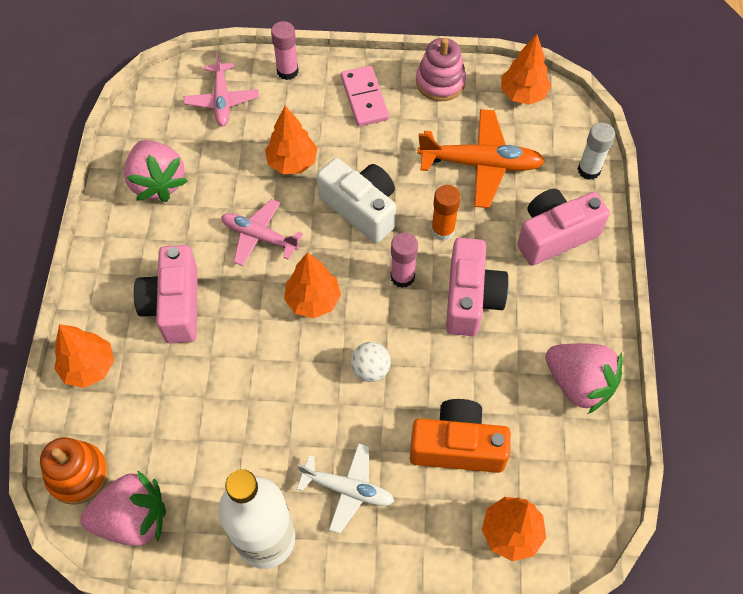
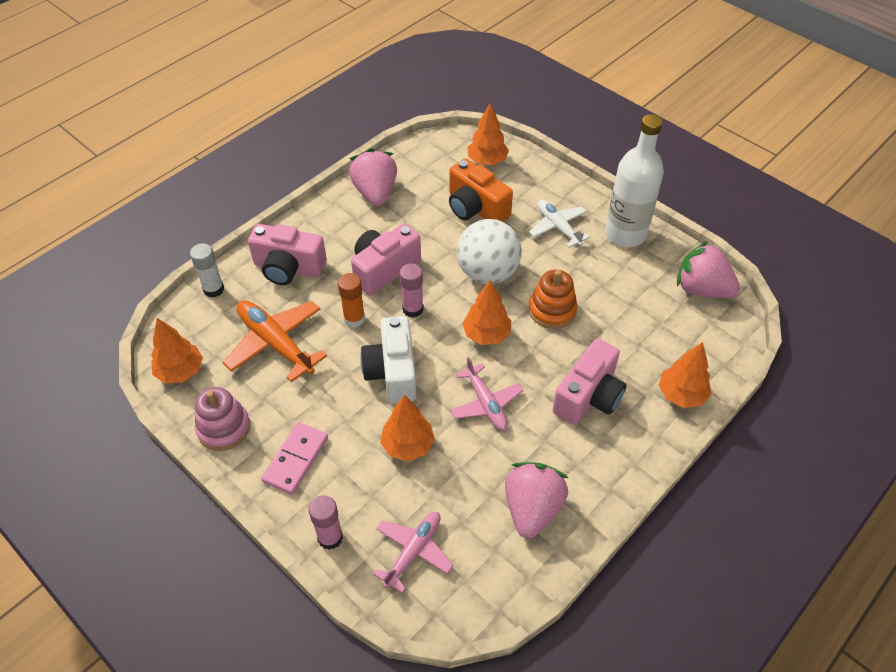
camera: 140 degrees left, 10 degrees down
(78, 474) = (726, 333): orange stacking toy -> orange stacking toy (552, 310)
(370, 369) = (487, 273): white ball -> white ball, size x2.01

